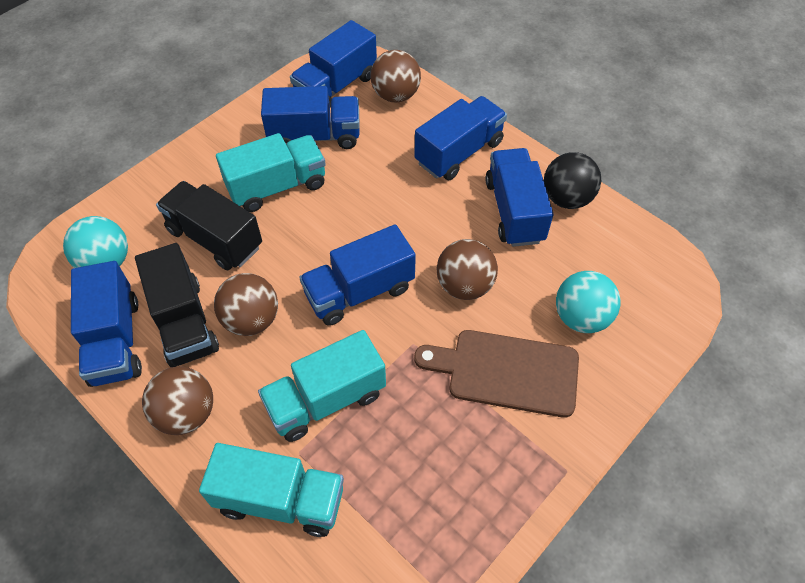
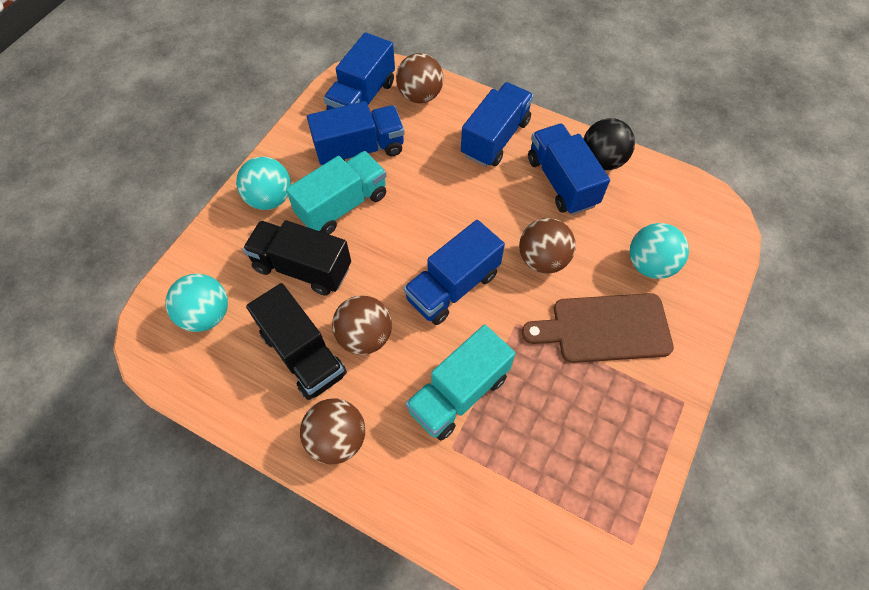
camera: 15 degrees left, 5 degrees up
(115, 340) = (244, 387): blue truck -> none
(208, 165) = (270, 199): none -> turquoise ball
(280, 499) = (451, 494): turquoise truck -> none

